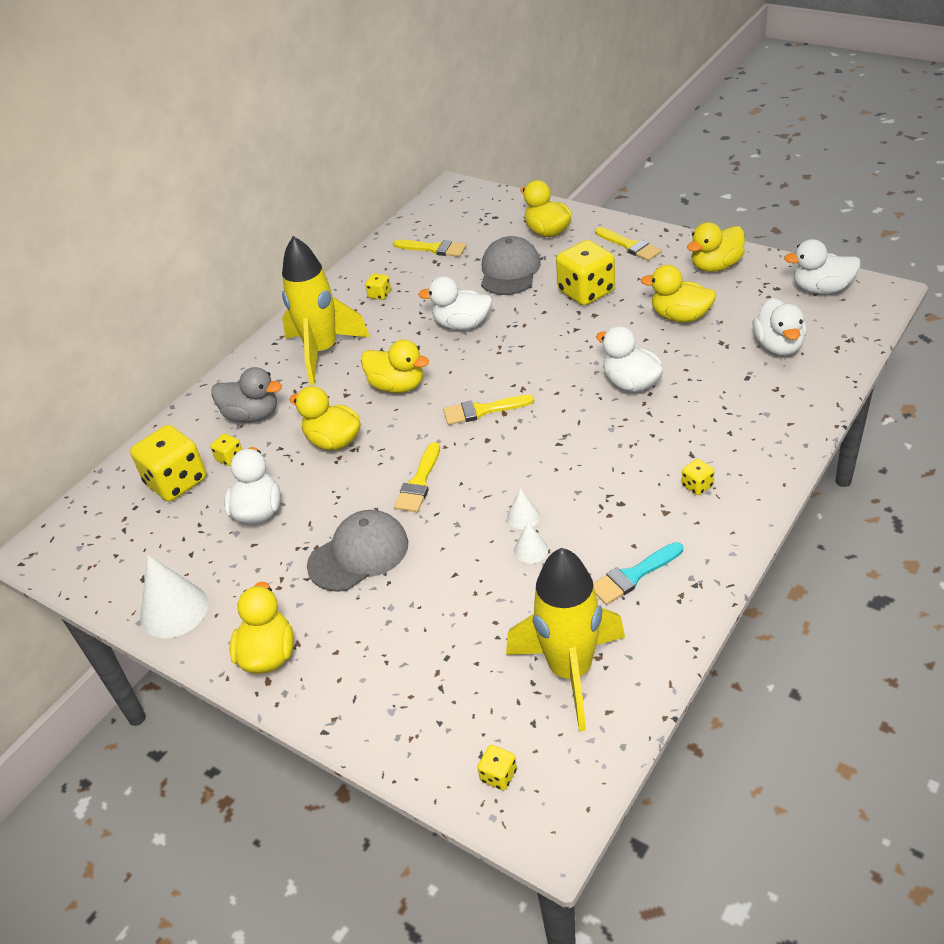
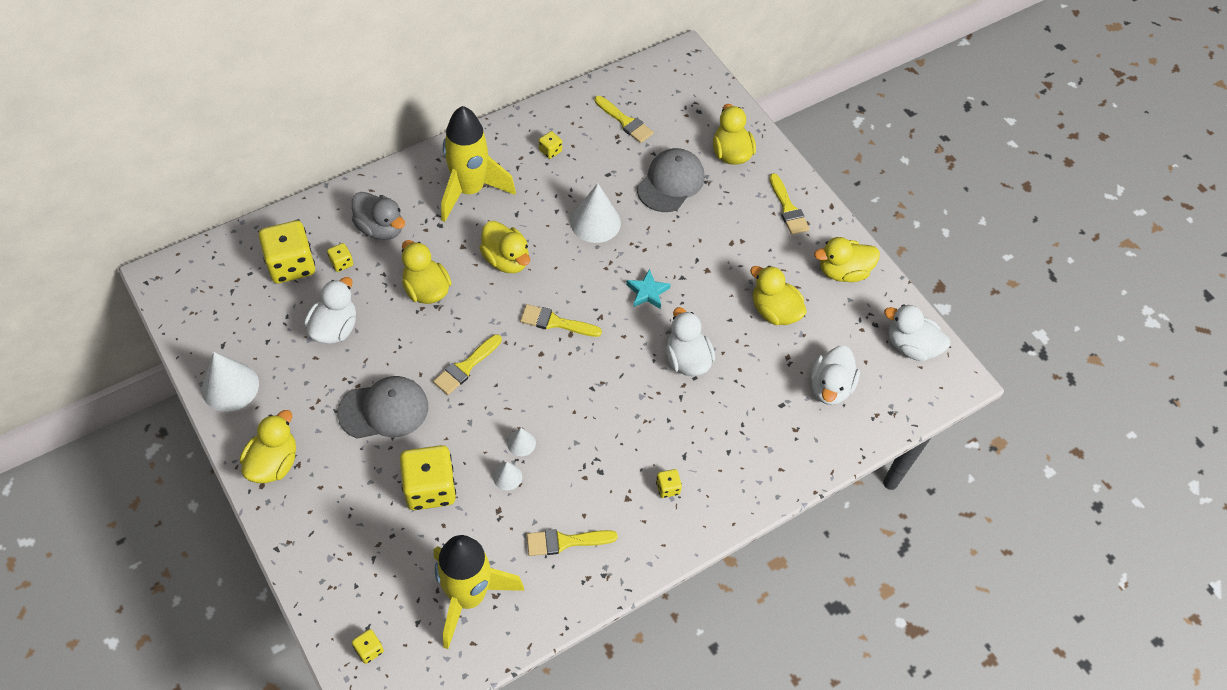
camera: 15 degrees right, 15 degrees up
(462, 325) = (595, 222): white duck -> white cone
(552, 352) = (647, 292): none -> turquoise star
(586, 292) = (717, 241): yellow dice -> yellow dice (430, 488)
(633, 575) = (565, 541): turquoise brush -> yellow brush

